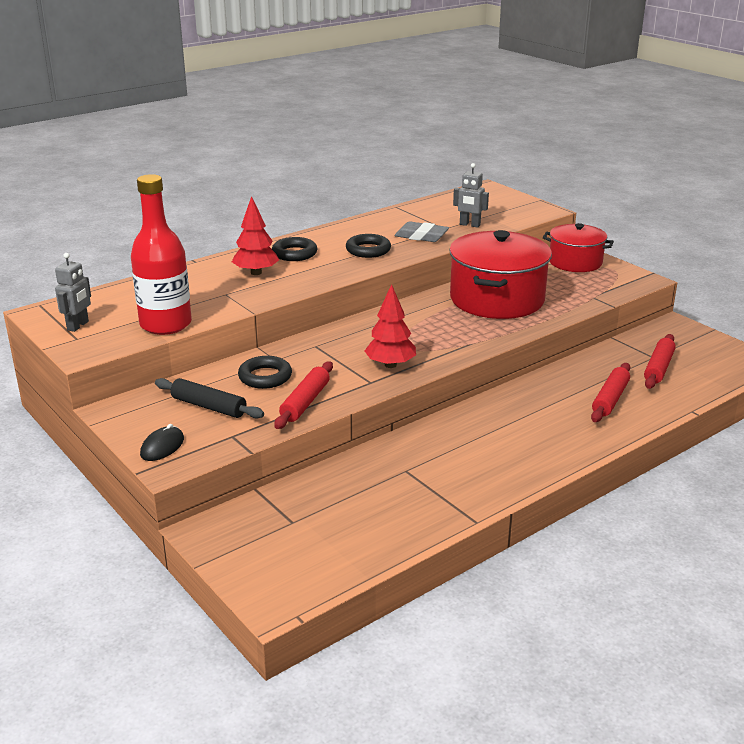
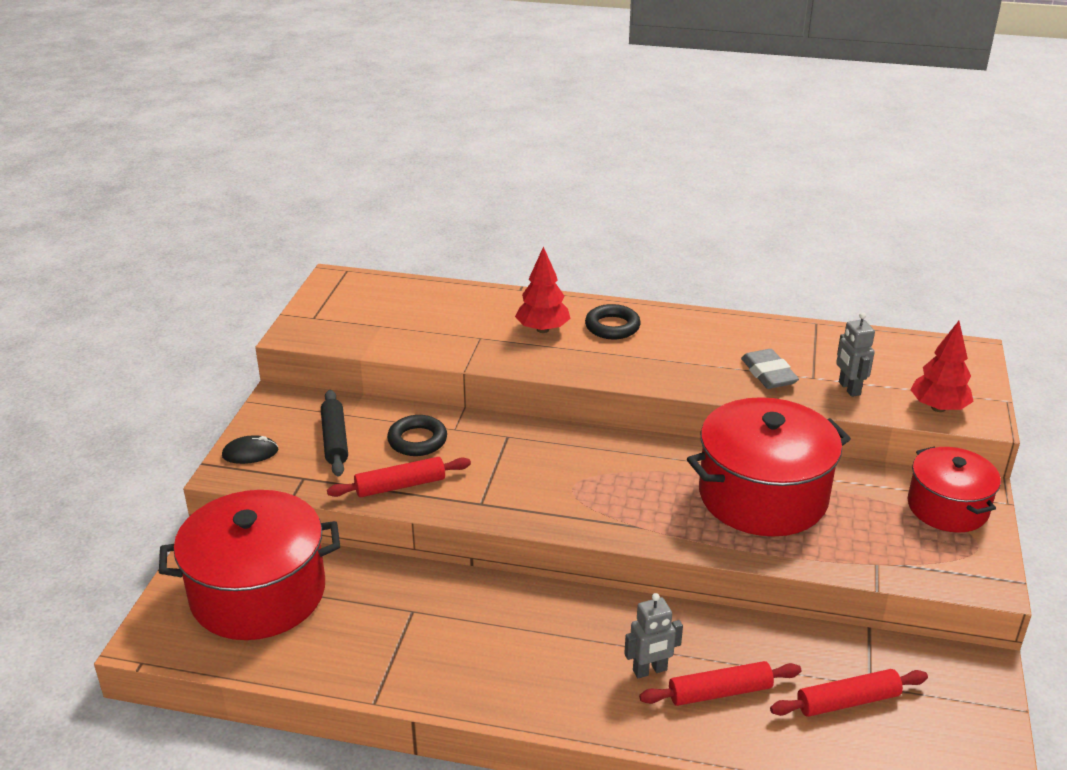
camera: 50 degrees right, 5 degrees up
(78, 326) = (334, 306): grey robot -> grey robot (650, 670)
(166, 324) = (386, 342): red bottle -> none
(295, 528) = (258, 593): none -> red pot
(368, 250) = (684, 361): black ring -> none
(390, 365) = (527, 498): red tree -> red tree (938, 408)

